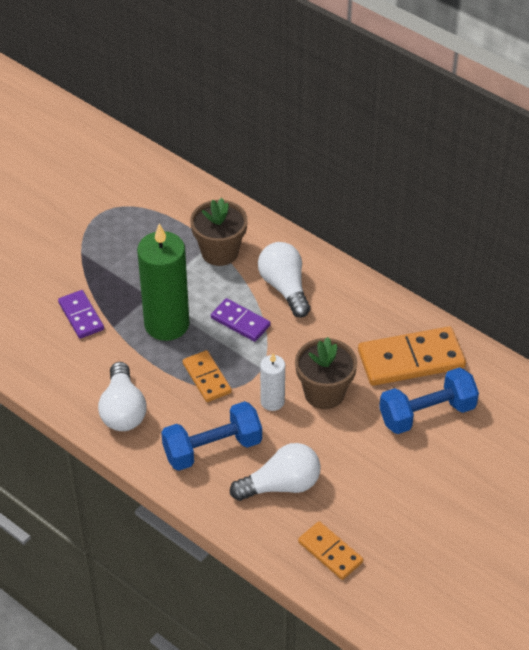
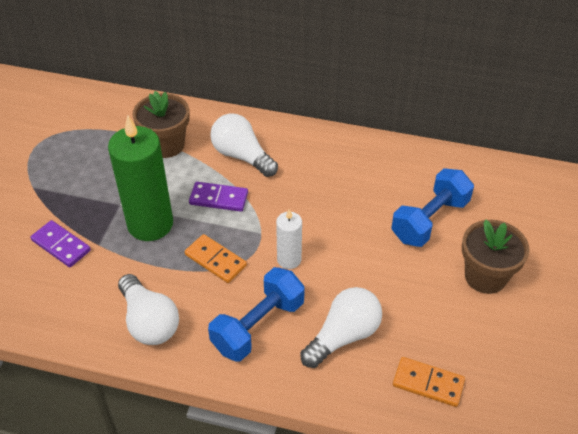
camera: 25 degrees left, 0 degrees up
(324, 393) = (331, 234): brown flower pot -> brown flower pot (485, 276)
(411, 360) = (387, 179): orange domino -> none

